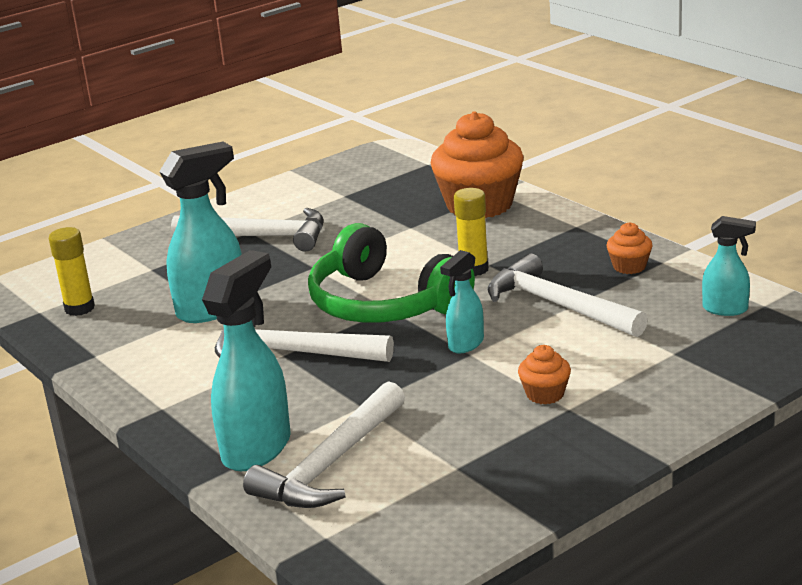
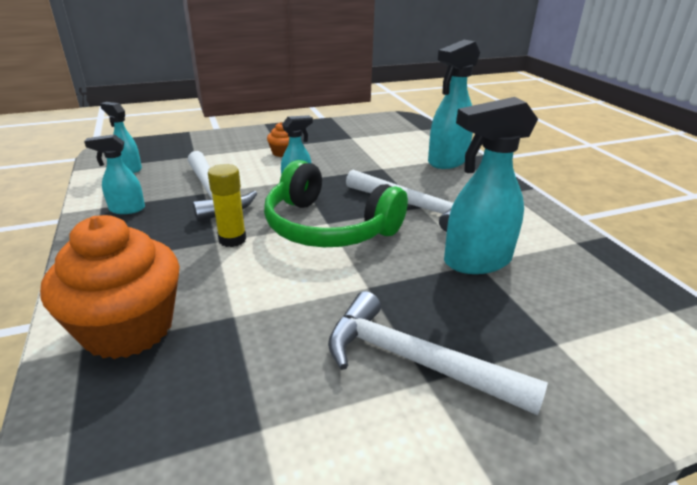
camera: 165 degrees left, 5 degrees up
(79, 308) = (623, 301): yellow glue stick -> none
(330, 464) = (410, 149): white hammer -> none
(383, 303) = (328, 227): green headphones -> green headphones turned 150 degrees clockwise
(629, 266) = (126, 209): orange cupcake -> turquoise spray bottle

